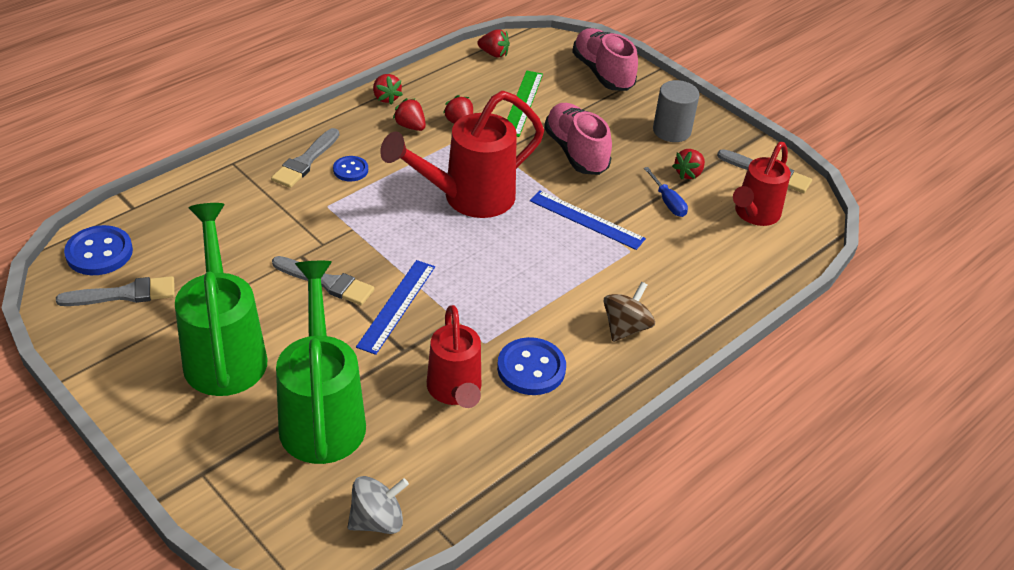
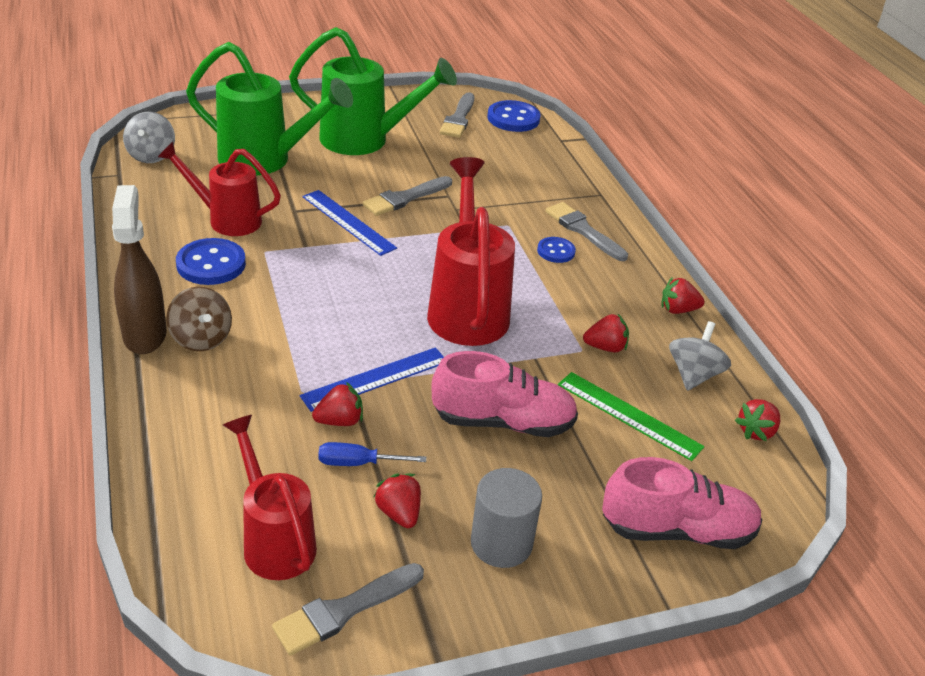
camera: 115 degrees right, 5 degrees down
(410, 126) = (615, 310): red strawberry -> red strawberry (340, 421)
(458, 82) = (693, 375): none -> grey spinning top
(650, 362) = (145, 335): none -> brown spray bottle

